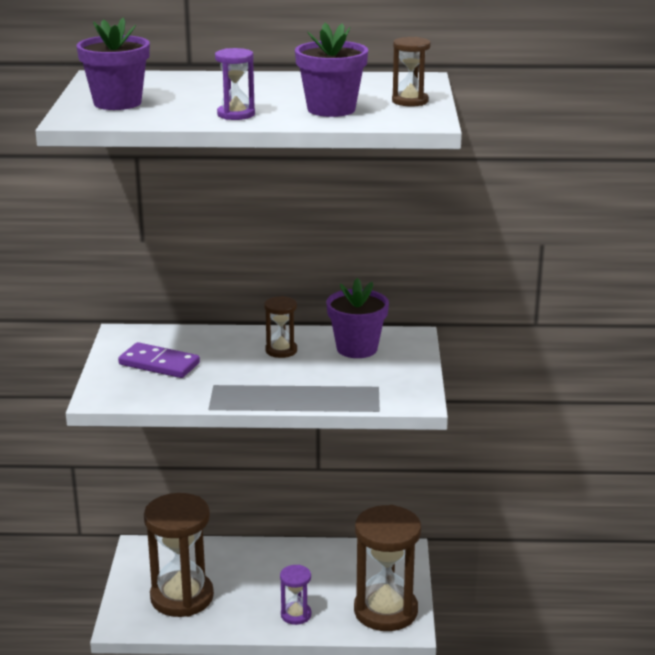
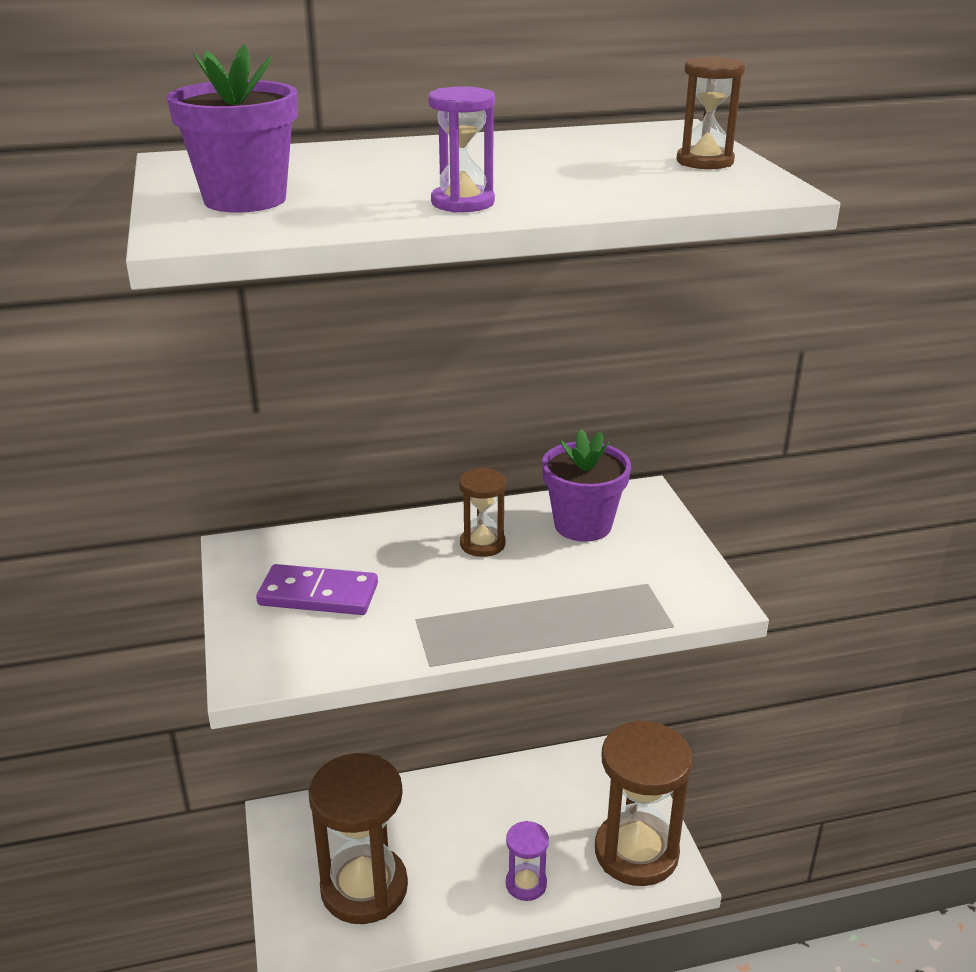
camera: 15 degrees left, 5 degrees up
(331, 109) = (604, 183): purple flower pot -> none

